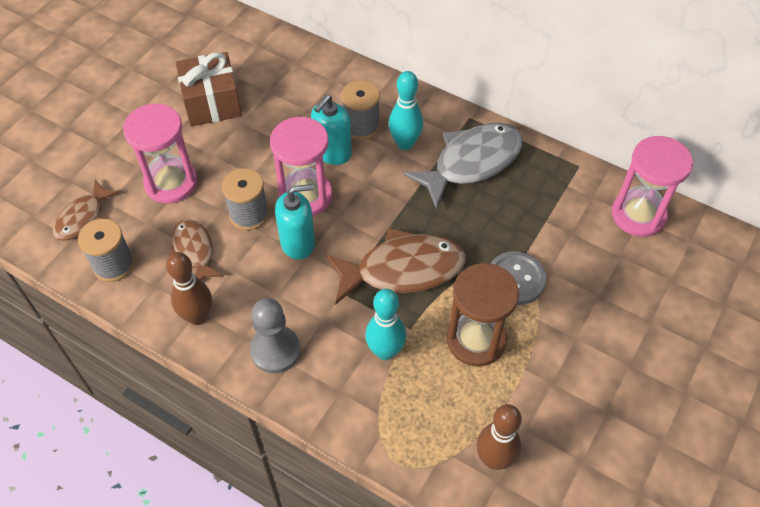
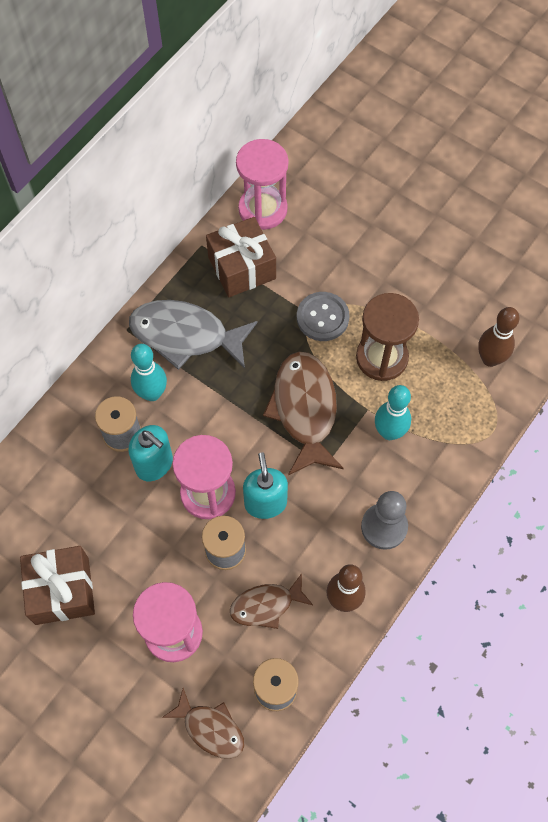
camera: 85 degrees left, 10 degrees up
(471, 163) = (185, 335): grey fish -> grey fish turned 45 degrees counterclockwise
(560, 202) = (242, 267): none -> brown gift

